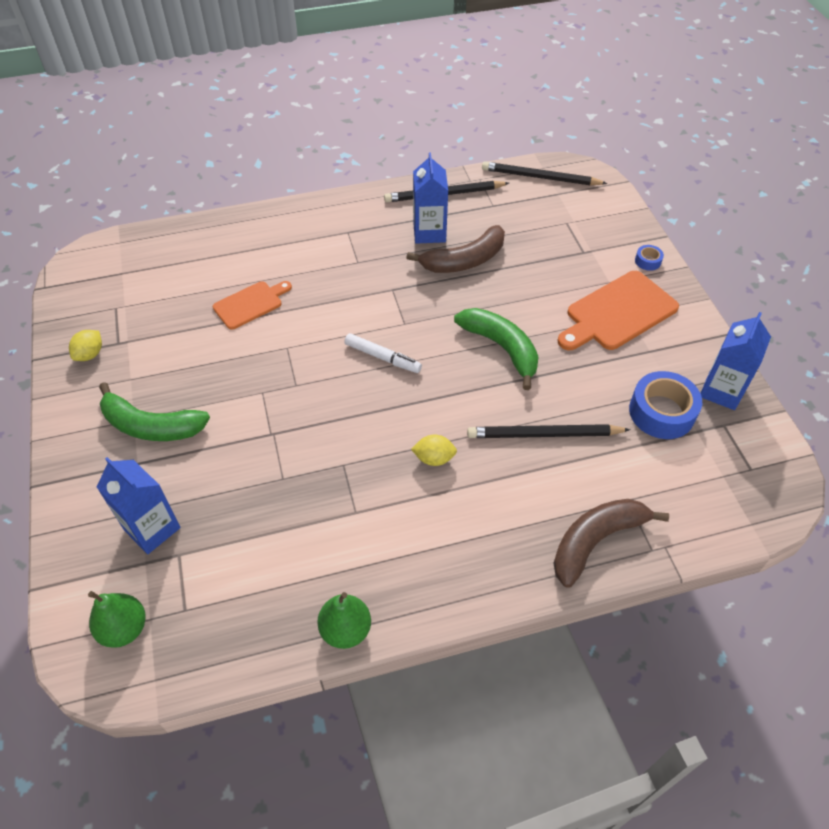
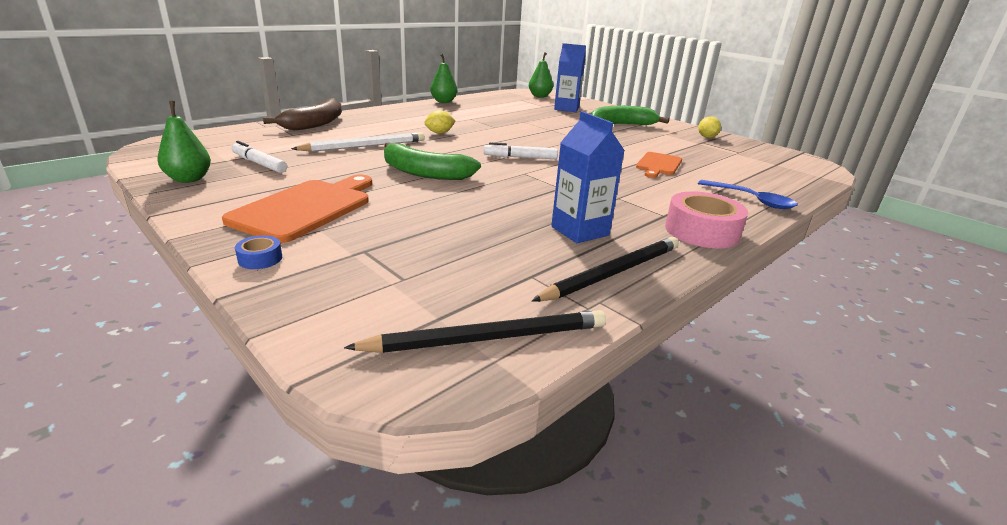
camera: 150 degrees right, 25 degrees down
(249, 229) = (751, 200): none -> blue spoon
(344, 209) = (702, 231): none -> pink tape
(464, 260) = (513, 216): brown banana -> none
(544, 434) = (364, 146): black pencil -> white pencil
(661, 412) = (259, 163): blue tape -> white marker
(721, 391) = (189, 179): blue carton -> green pear

